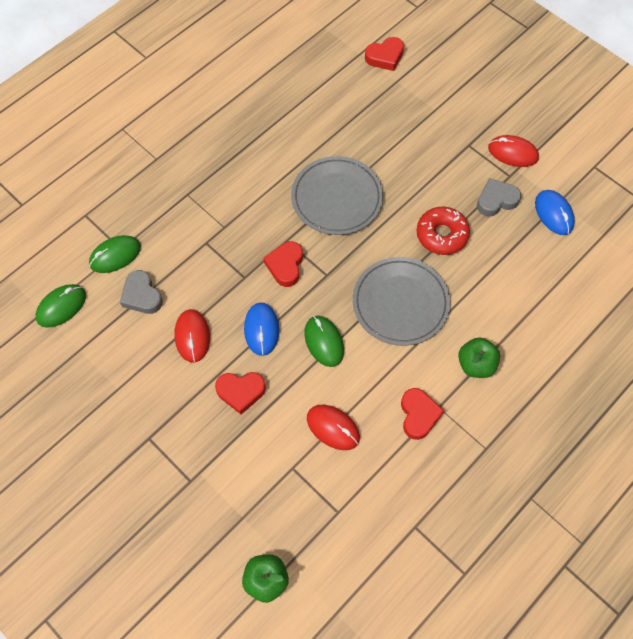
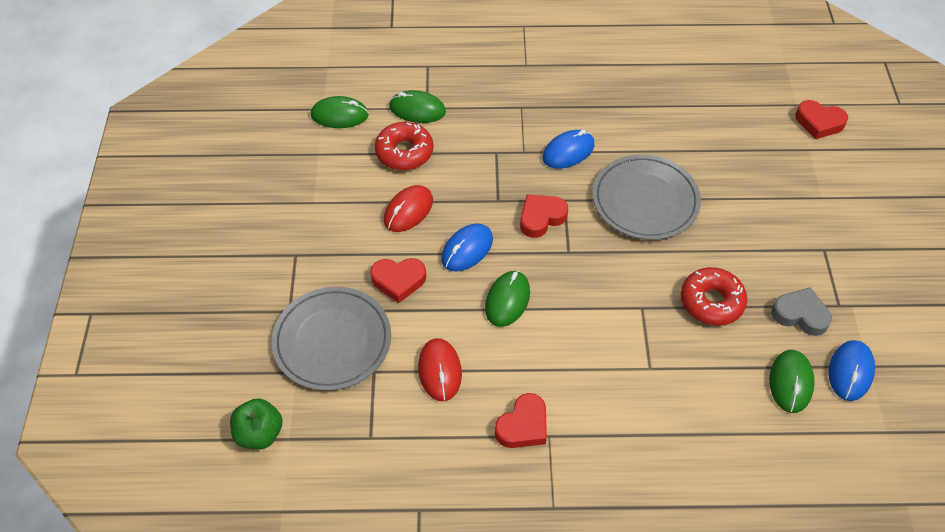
camera: 45 degrees right, 10 degrees down
(142, 295) = (404, 152): grey heart -> red donut
(241, 392) = (398, 281): red heart -> red heart turned 45 degrees counterclockwise
(253, 202) = (568, 151): none -> blue mouse
(400, 303) = (609, 325): grey plate -> grey plate (332, 341)
(476, 364) = (623, 432): green apple -> none
(512, 153) = (864, 288): red mouse -> none
(531, 249) = (790, 382): none -> green mouse

